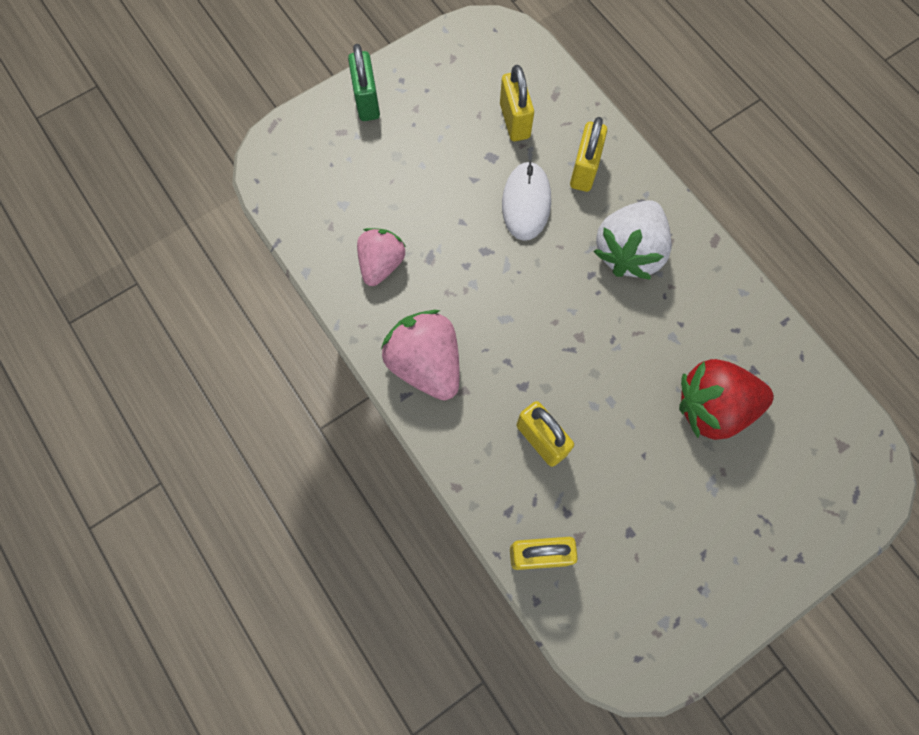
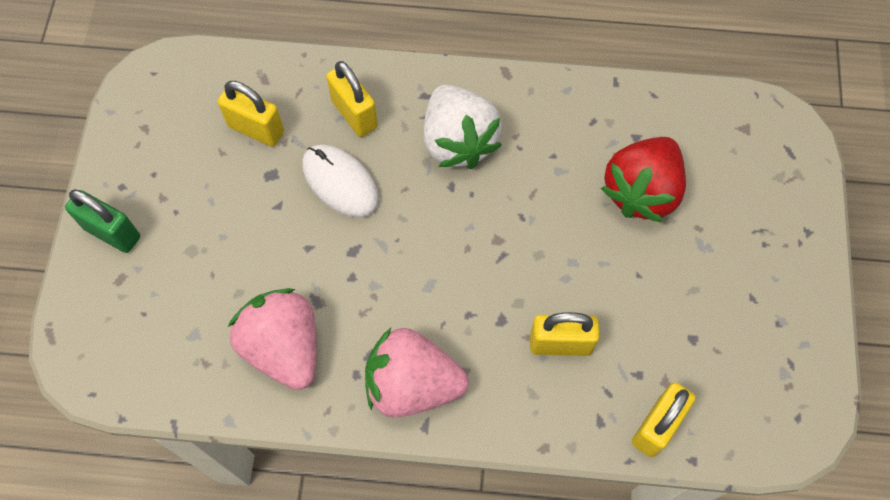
camera: 50 degrees left, 5 degrees down
(381, 264) = (284, 347): pink strawberry -> pink strawberry, size x1.50

